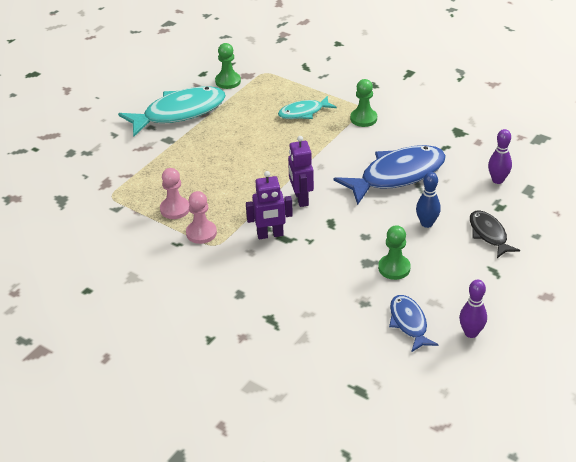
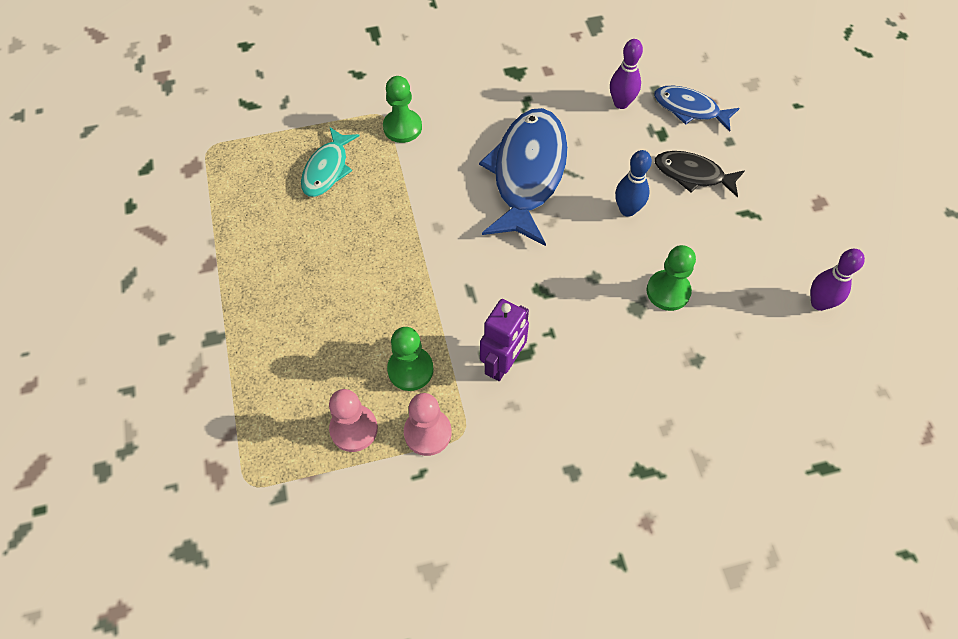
camera: 50 degrees left, 20 degrees up
(179, 113) = (176, 287): turquoise fish -> none
(228, 81) = (178, 194): green pawn -> green pawn (410, 369)
(301, 199) = (473, 287): purple robot -> none
(409, 323) = (761, 344): blue fish -> blue fish (689, 109)

